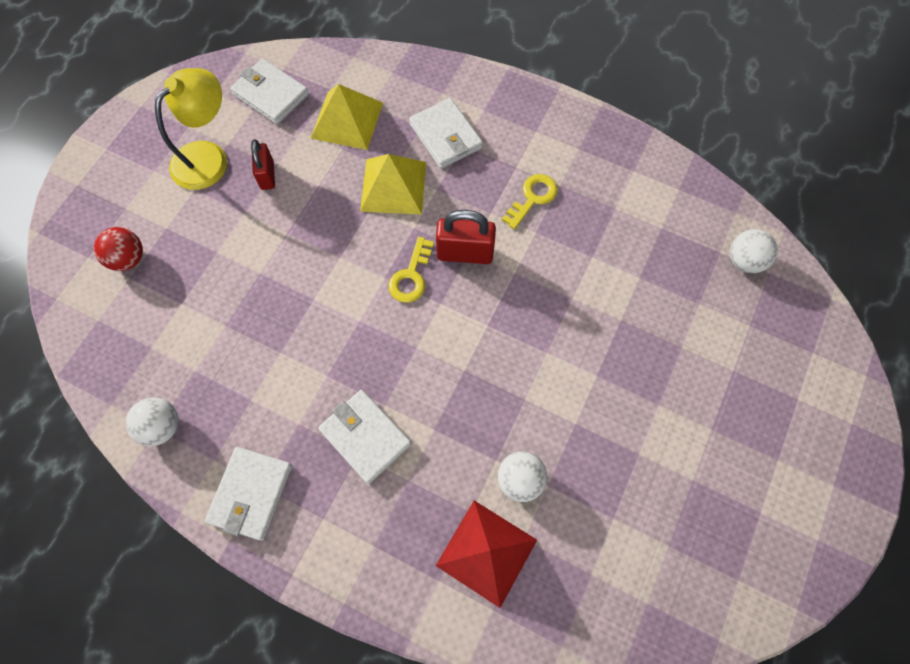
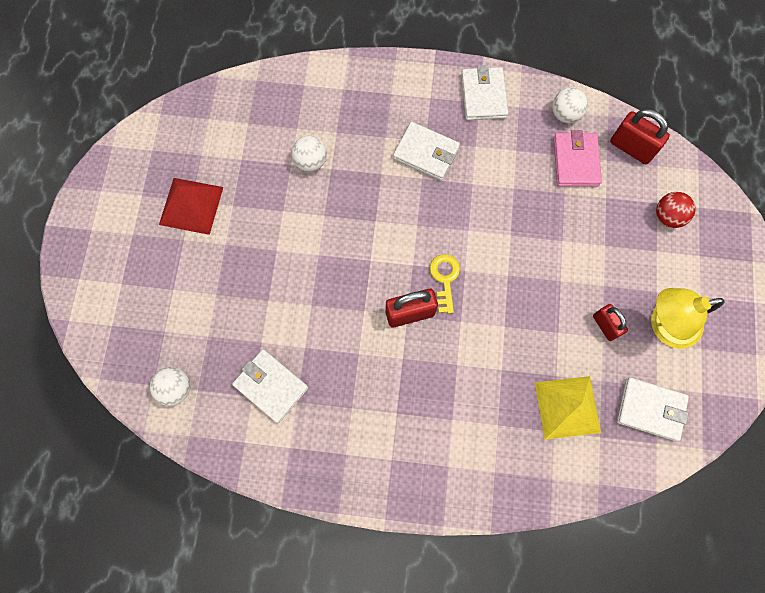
camera: 160 degrees right, 5 degrees up
(112, 352) = (631, 148): none -> red padlock
(188, 359) = (576, 161): none -> pink wallet
(208, 157) = (665, 325): yellow lamp -> yellow lamp turned 60 degrees clockwise
(393, 186) = (495, 354): yellow pyramid -> none
(445, 136) = (471, 422): white wallet -> white wallet (271, 386)
(486, 552) = (318, 113): red pyramid -> red pyramid (191, 206)
(532, 198) = (371, 385): yellow key -> none

